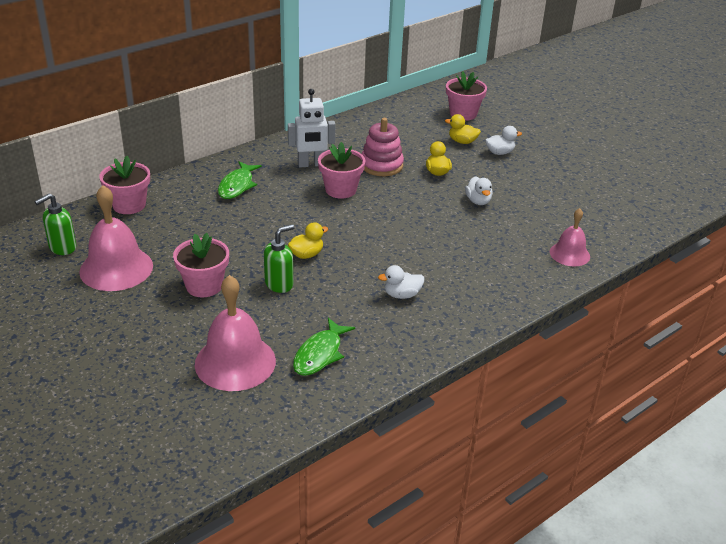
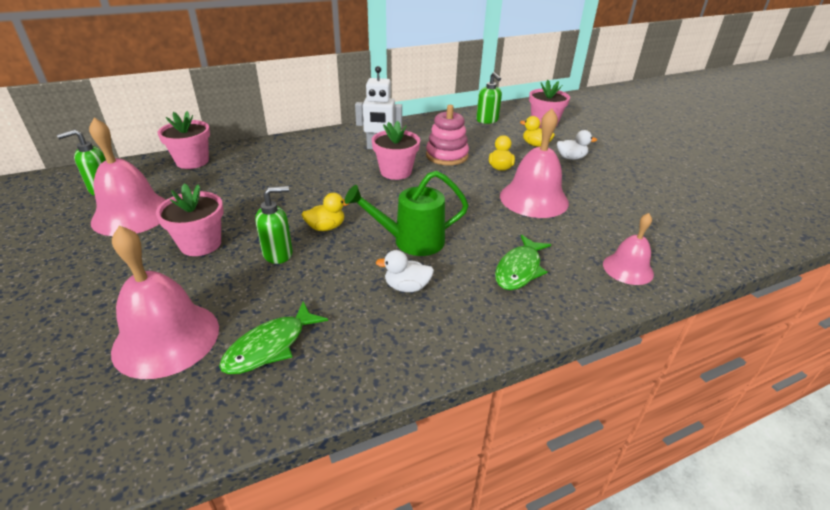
camera: 15 degrees right, 0 degrees up
(237, 186) = (300, 157): green fish -> green fish (519, 269)
(387, 256) = (411, 241): none -> green watering can
(405, 117) = (487, 120): none -> green soap dispenser
(478, 201) = (534, 199): white duck -> pink bell

